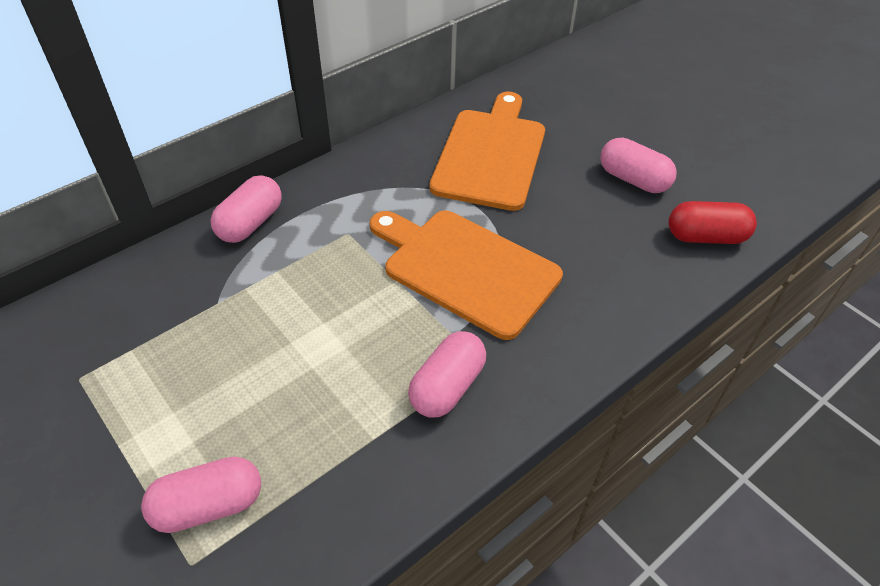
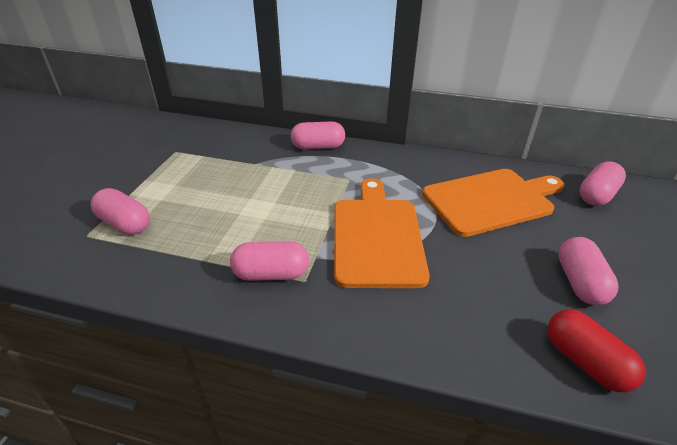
camera: 55 degrees right, 10 degrees down
(547, 89) = (597, 195): none -> pink capsule

